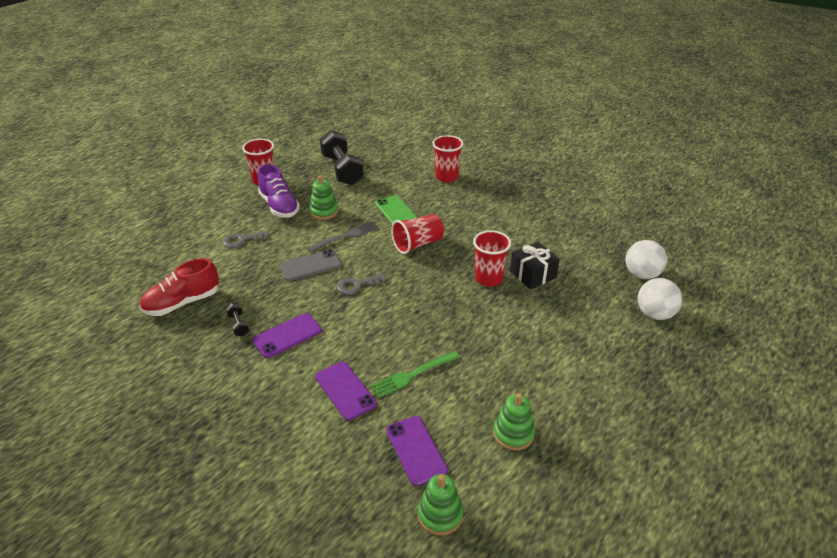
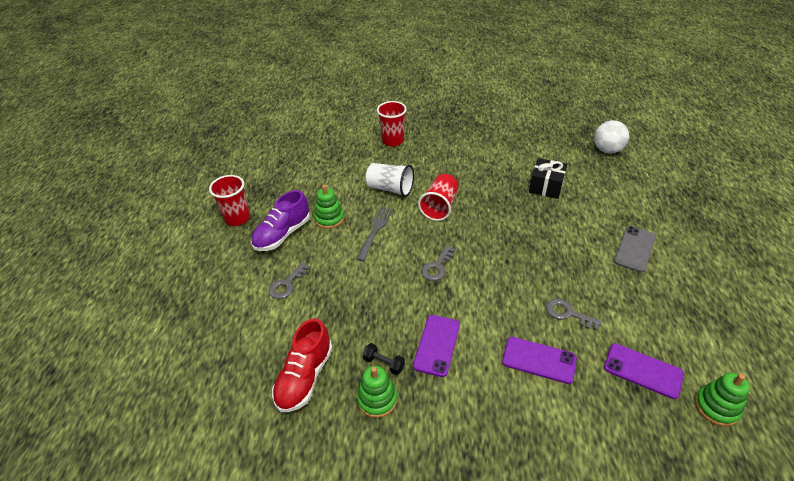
camera: 35 degrees left, 5 degrees up
(279, 206) = (282, 234): purple shoe -> purple shoe turned 105 degrees clockwise
(310, 265) = (378, 272): grey phone -> grey phone (634, 249)
(342, 170) = (299, 174): black dumbbell -> none
(396, 212) = (390, 189): green phone -> white cup
(413, 375) = (567, 313): green fork -> grey key
(488, 278) = (522, 206): red cup -> none
(513, 433) = (680, 312): green stacking toy -> green stacking toy (377, 399)
(655, 314) = (647, 173): white ball -> none

